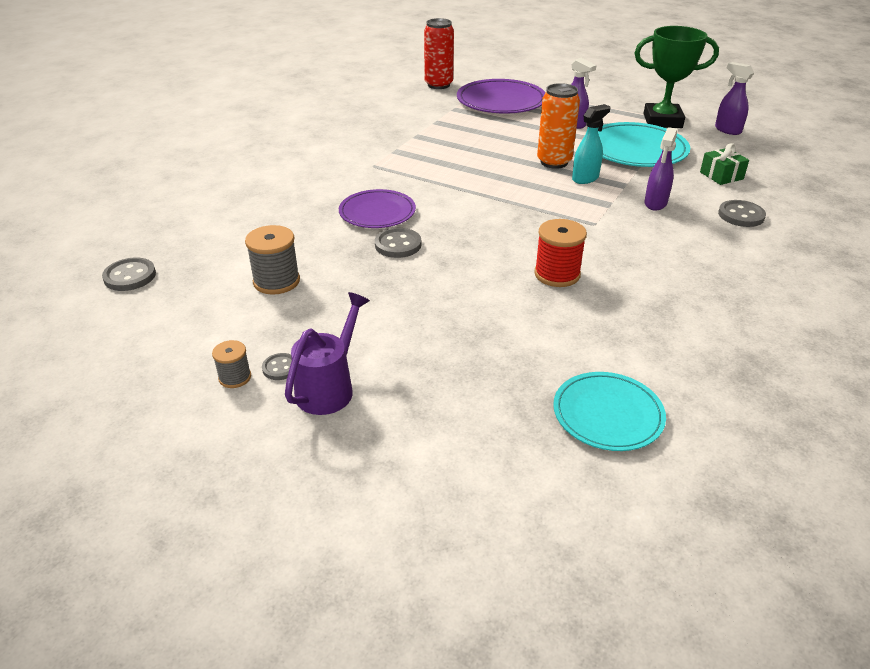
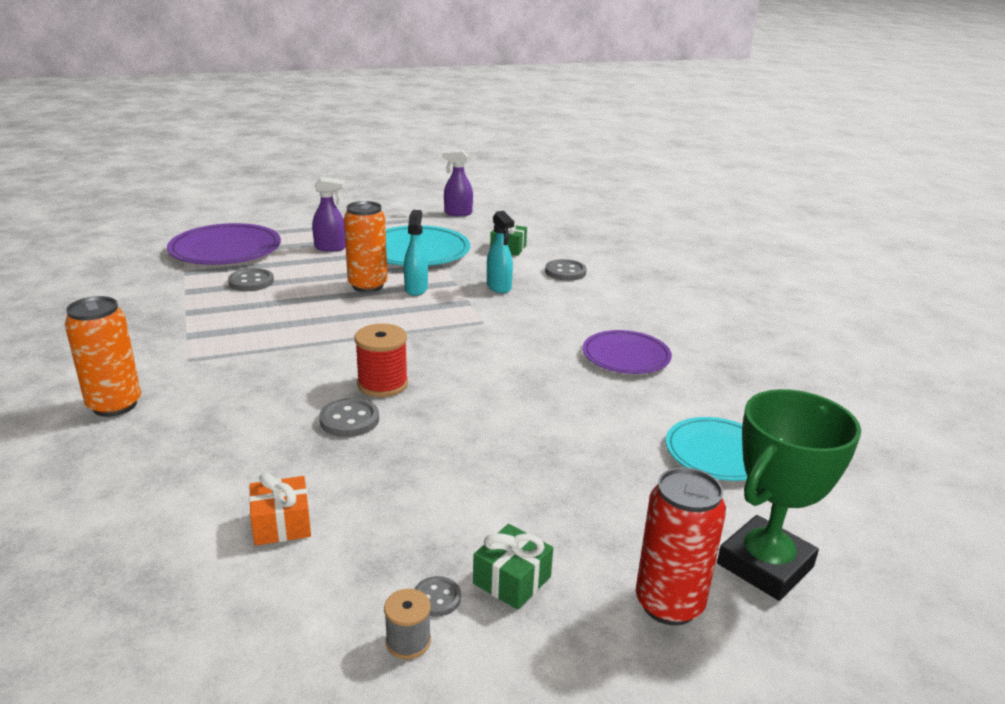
camera: 50 degrees left, 10 degrees down
(130, 276) = (62, 639): grey button -> grey button (251, 282)
(276, 281) = (281, 524): grey spool -> orange gift
(303, 175) = (115, 405): none -> orange can
(329, 388) = (512, 580): purple watering can -> green gift
(377, 212) = (275, 401): purple plate -> purple plate (626, 356)
(438, 85) = (126, 255): red can -> red can (669, 604)
(557, 274) = (522, 374): red spool -> red spool (382, 384)
(655, 203) = (499, 287): purple spray bottle -> turquoise spray bottle
(662, 121) = (399, 221): green trophy -> green trophy (765, 565)

